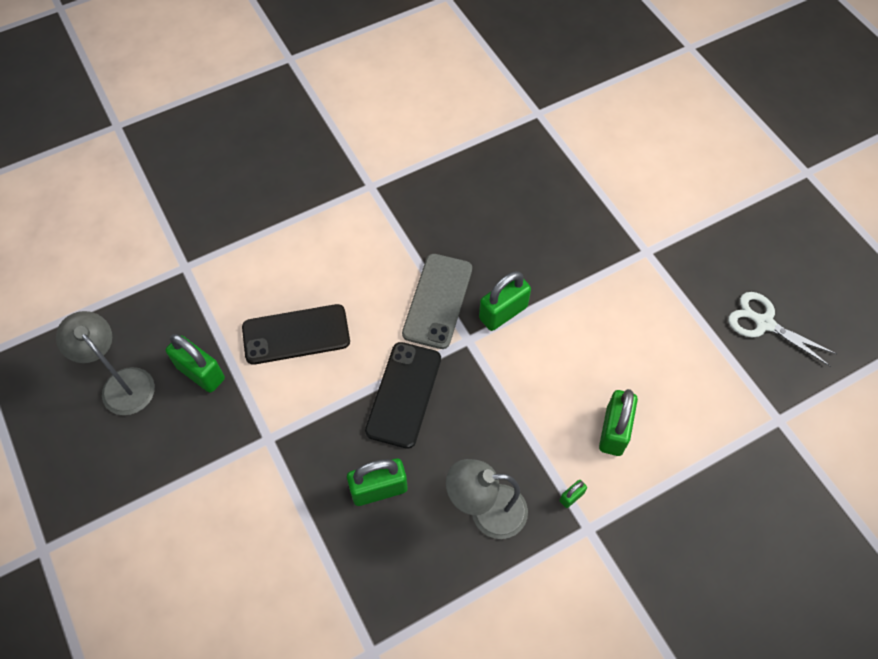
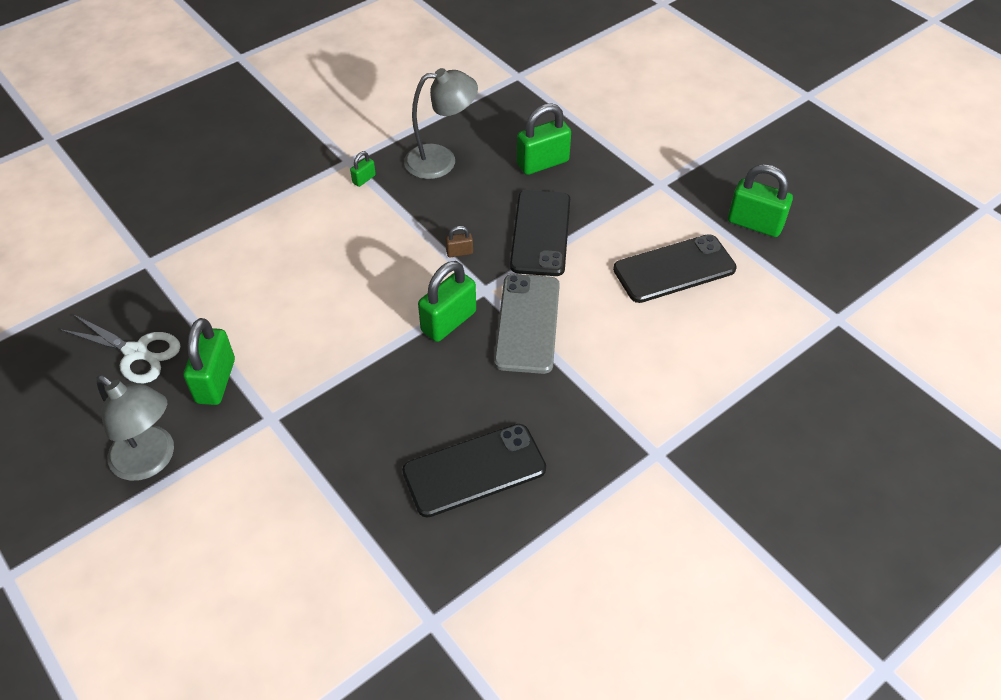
camera: 170 degrees right, 10 degrees down
(122, 383) = (827, 206): grey lamp -> grey lamp (151, 461)
(484, 384) = (459, 252): none -> brown padlock
(499, 193) = (474, 470): none -> black phone
(614, 431) = (322, 231): green padlock -> green padlock (215, 381)

